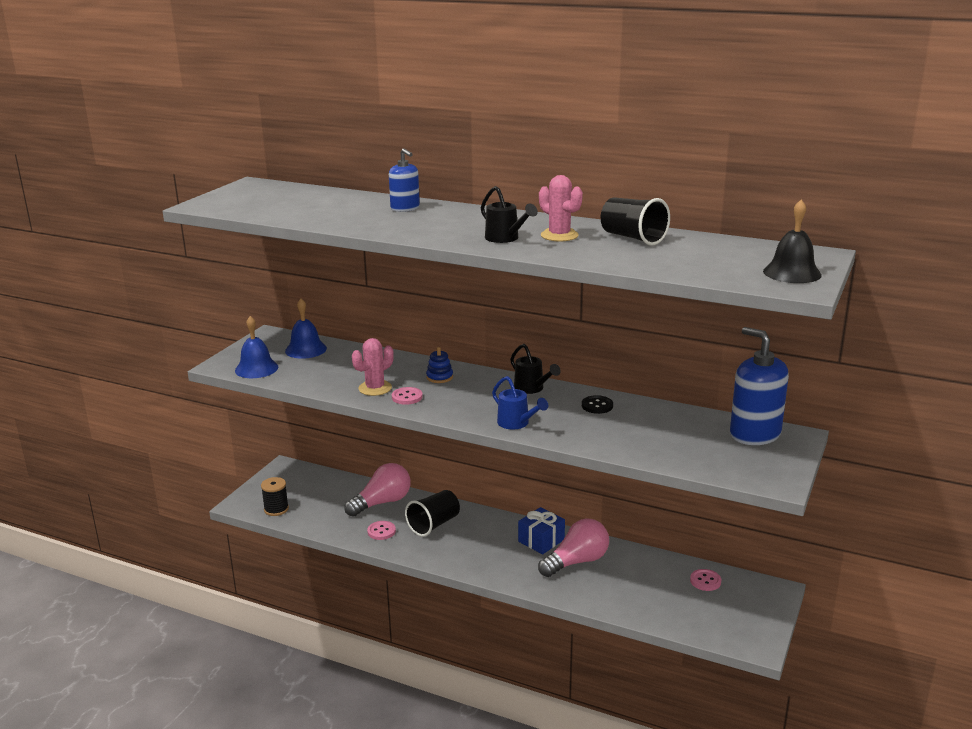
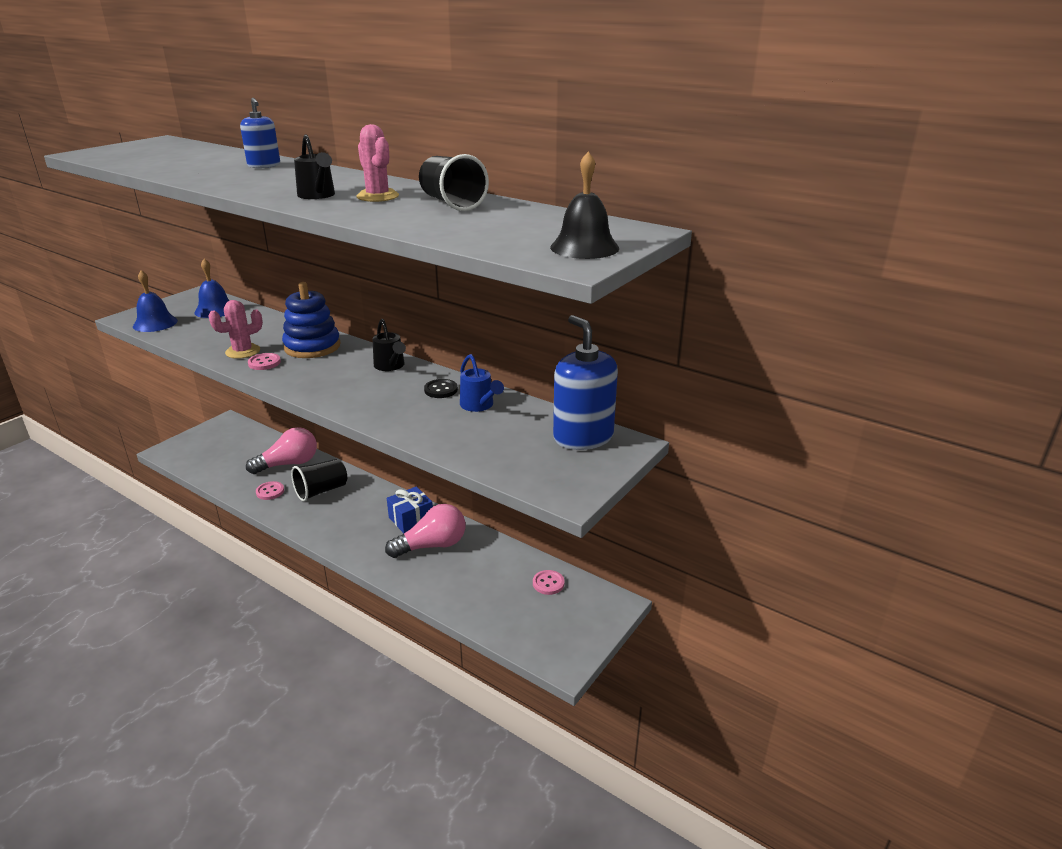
camera: 10 degrees right, 5 degrees up
(276, 509) = (193, 459): black spool -> none
(439, 377) = (312, 347): blue stacking toy -> blue stacking toy, size x2.04
(516, 423) = (345, 399): blue watering can -> blue watering can (479, 405)

